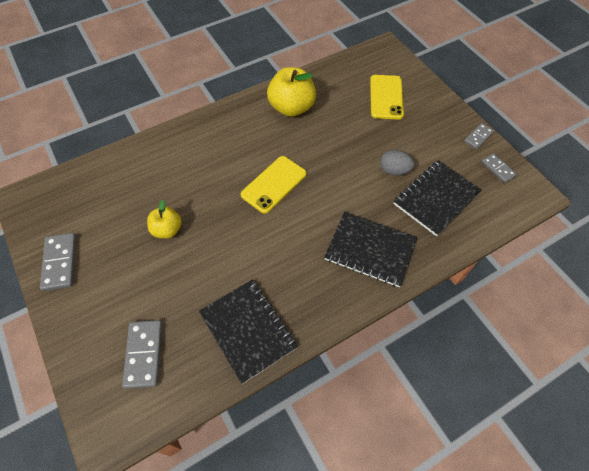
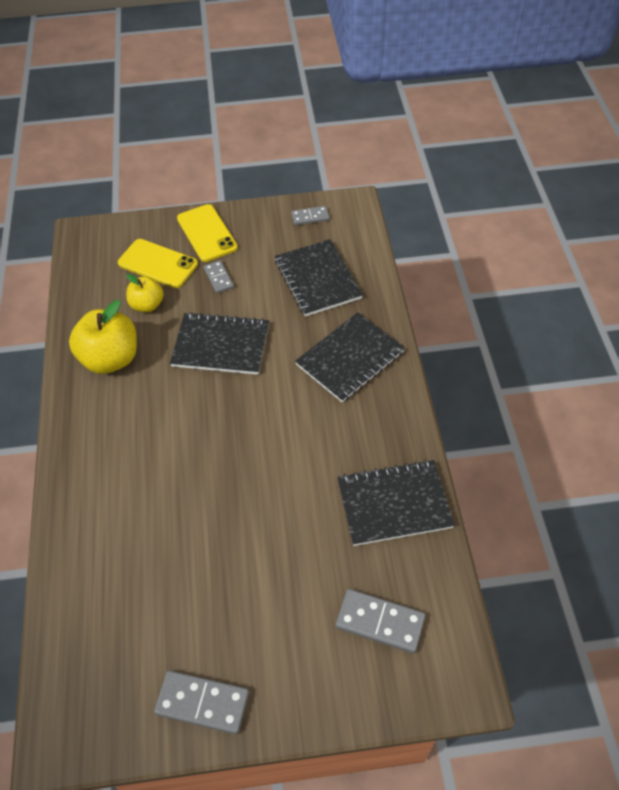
camera: 65 degrees left, 5 degrees down
(167, 230) = (220, 553): yellow apple -> yellow apple (147, 305)
(274, 184) = (216, 416): yellow phone -> yellow phone (206, 233)
(336, 162) = (221, 345): none -> black notebook
(394, 170) = (263, 299): grey egg -> none
(478, 137) = (263, 213): grey domino -> grey domino (219, 278)

